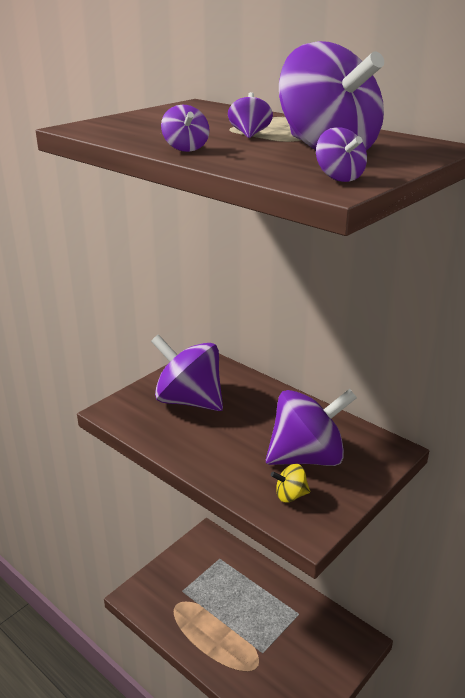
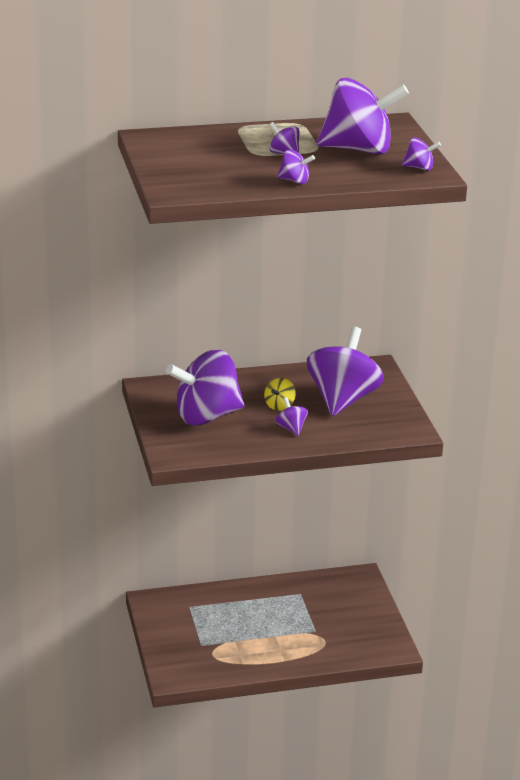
camera: 55 degrees left, 0 degrees up
(220, 451) = (291, 428): none -> purple spinning top
(290, 495) = (373, 423): yellow spinning top -> yellow spinning top (279, 406)

